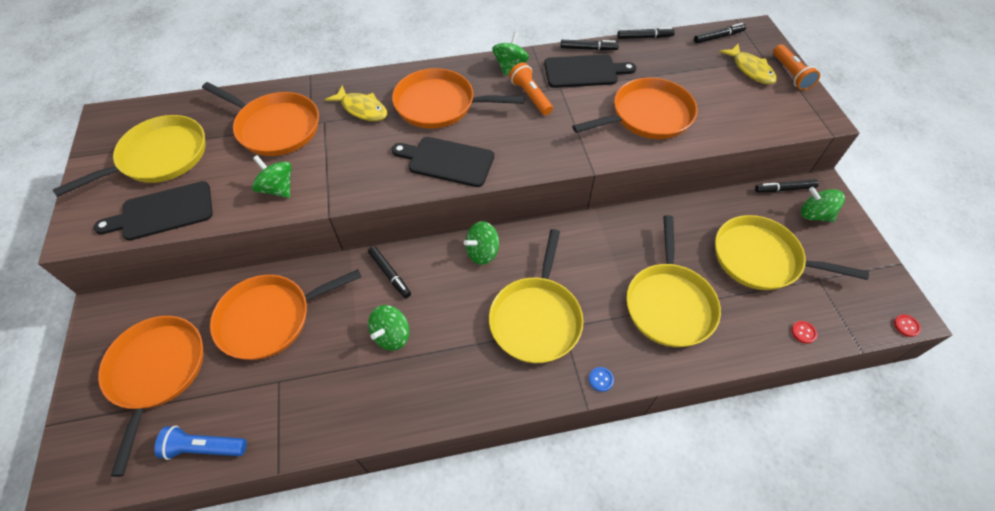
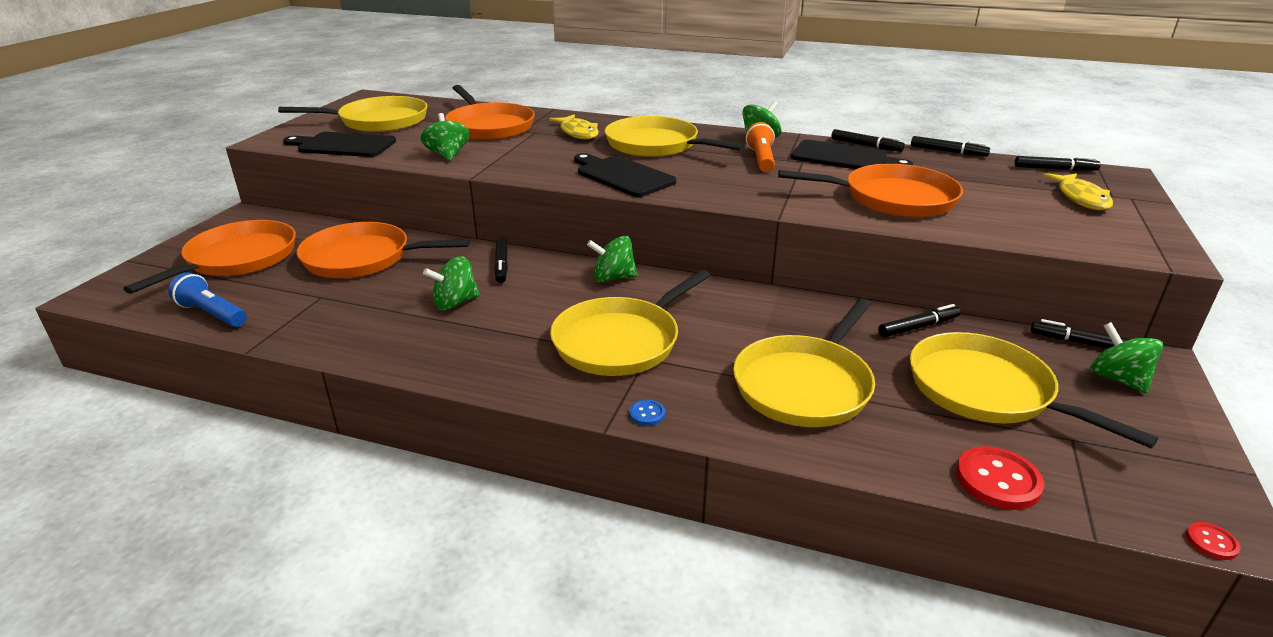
camera: 30 degrees right, 25 degrees down
(439, 104) = (656, 145): orange pan -> yellow pan
(696, 215) = (918, 327): none -> black marker
(790, 74) = (1143, 213): orange flashlight -> none
(803, 332) = (998, 480): red button -> red button, size x1.97

